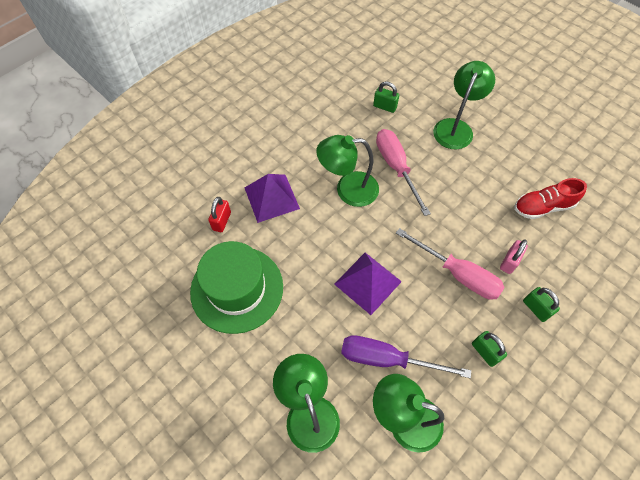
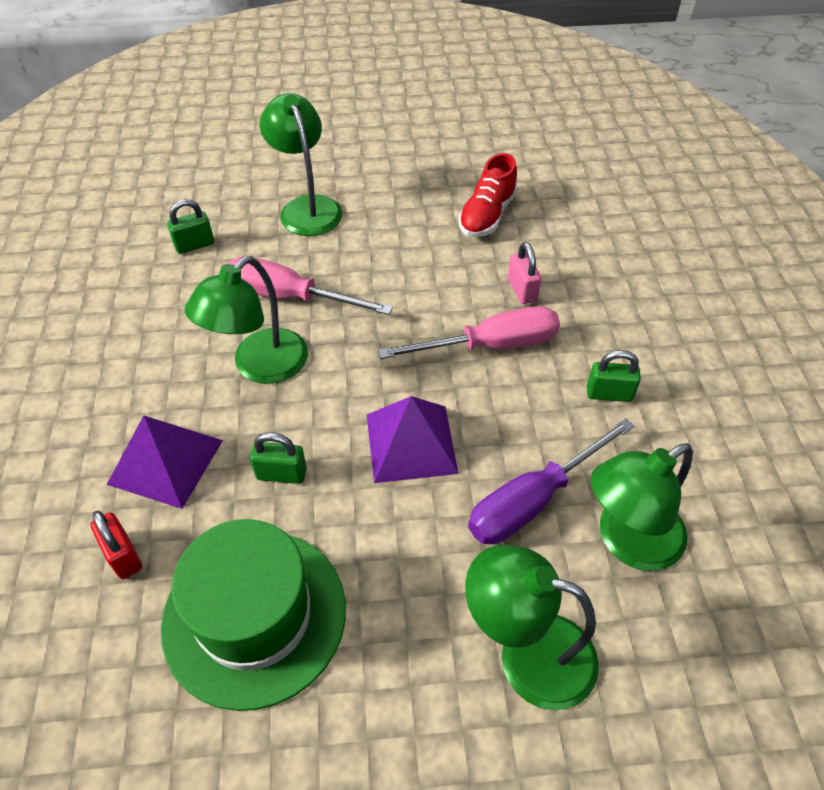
camera: 50 degrees left, 10 degrees down
(536, 308) = (597, 310): green padlock -> green padlock (281, 474)

